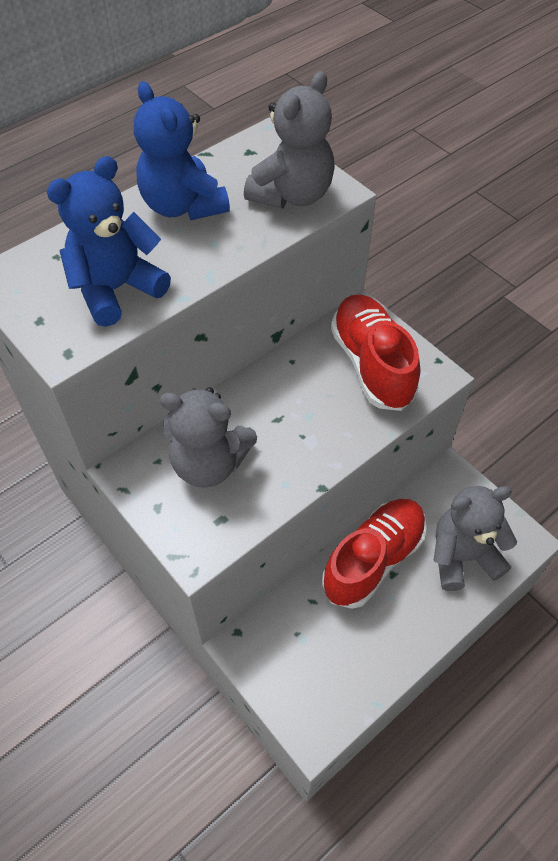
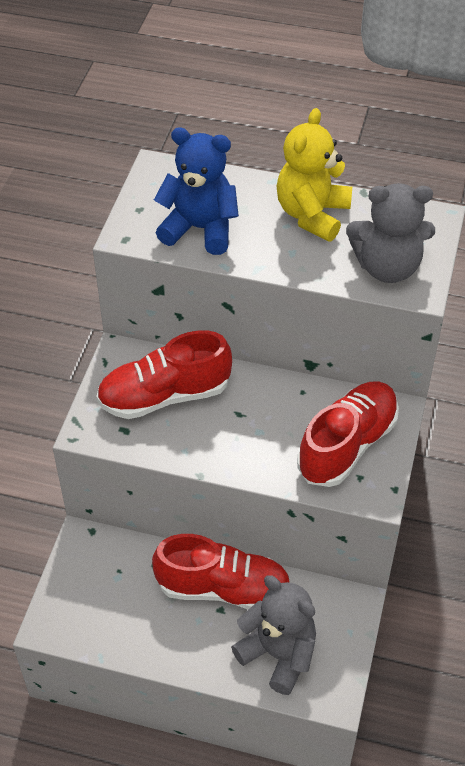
camera: 55 degrees right, 5 degrees down
(183, 206) = (312, 215): blue teddy bear -> yellow teddy bear
(209, 463) = (165, 396): grey teddy bear -> red shoe

